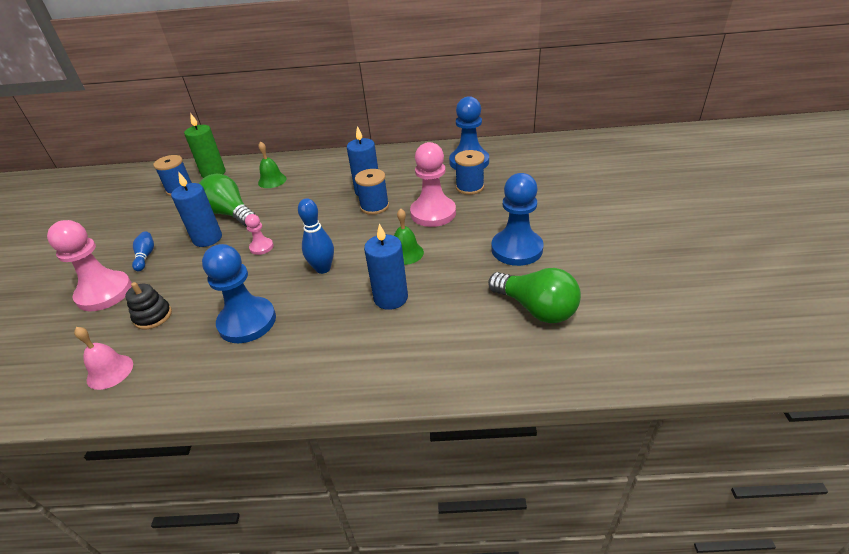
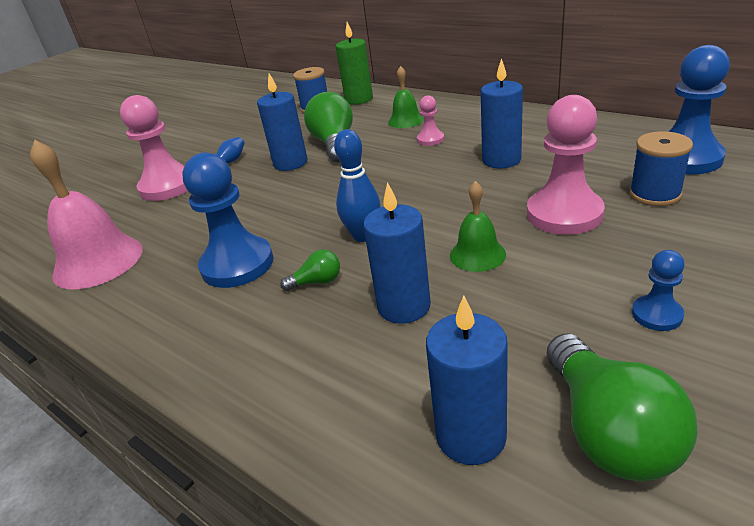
camera: 40 degrees right, 5 degrees down
(110, 371) = (98, 261): pink bell -> pink bell, size x1.81
(153, 316) = (176, 223): black stacking toy -> none
(261, 247) = (327, 188): pink pawn -> pink pawn (430, 139)
(321, 308) = (317, 282): none -> green light bulb
(374, 206) = (492, 181): blue spool -> none
(483, 341) = (471, 436): none -> blue candle
(516, 249) = (657, 314): blue pawn -> blue pawn, size x0.49

